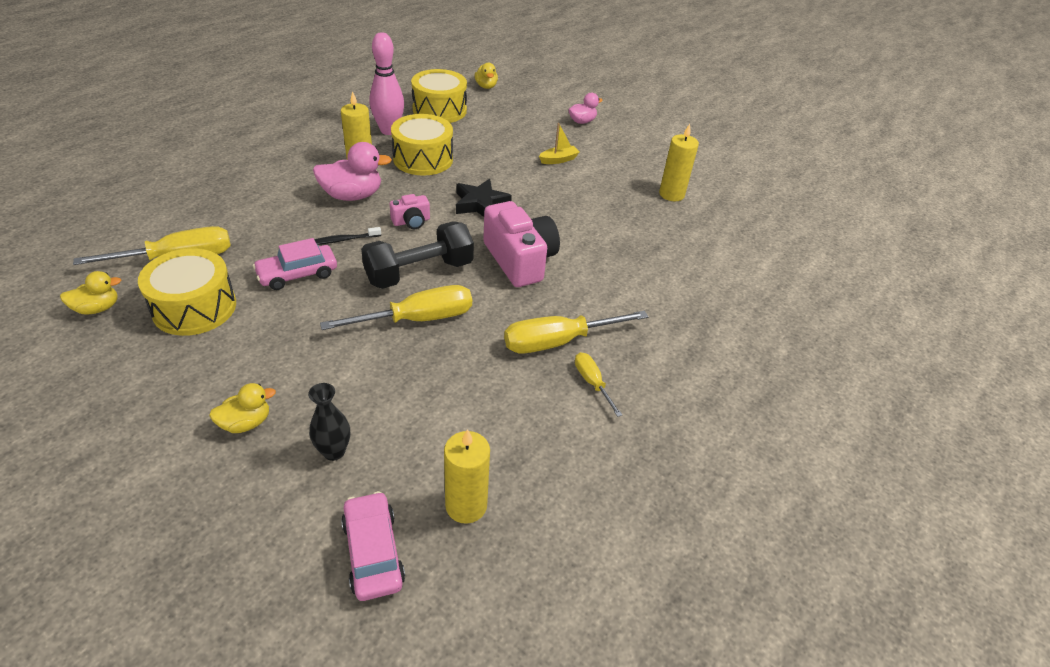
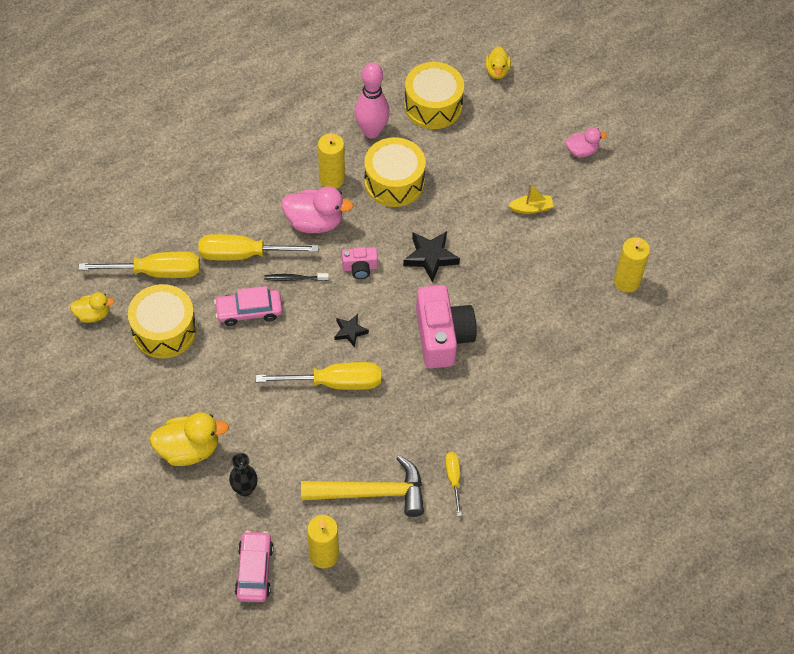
camera: 20 degrees right, 15 degrees up
(246, 423) = (189, 449): yellow duck -> yellow duck, size x1.67
(419, 272) = (350, 331): black dumbbell -> black star
(501, 418) = (371, 493): none -> yellow hammer
(557, 342) = (441, 433): yellow screwdriver -> yellow screwdriver (242, 254)

